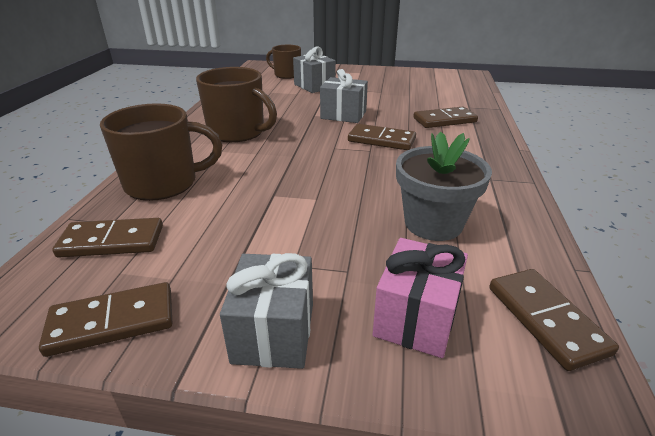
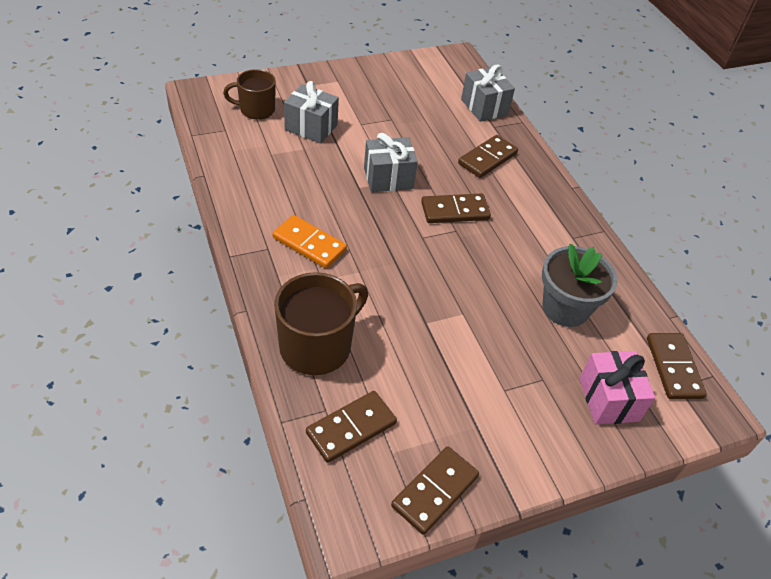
camera: 35 degrees left, 15 degrees up
(238, 132) = (309, 244): brown mug -> orange domino
(274, 332) = (539, 449): grey gift -> grey gift (484, 107)
(546, 319) = (673, 368): brown domino -> brown domino turned 45 degrees clockwise

